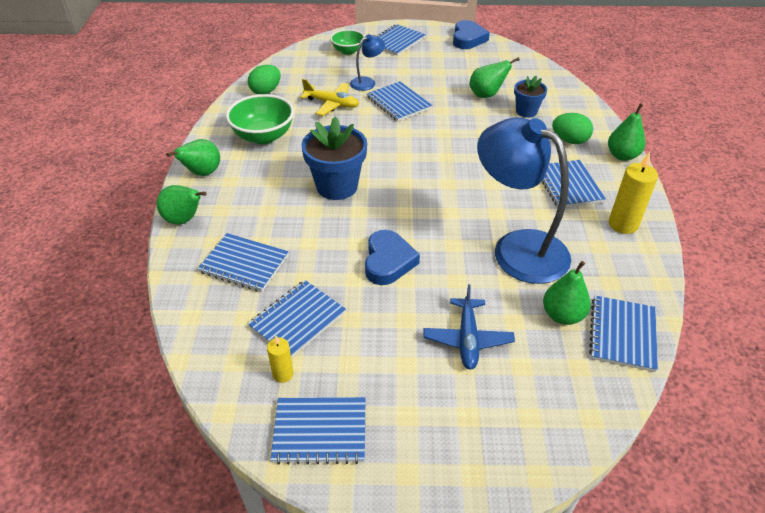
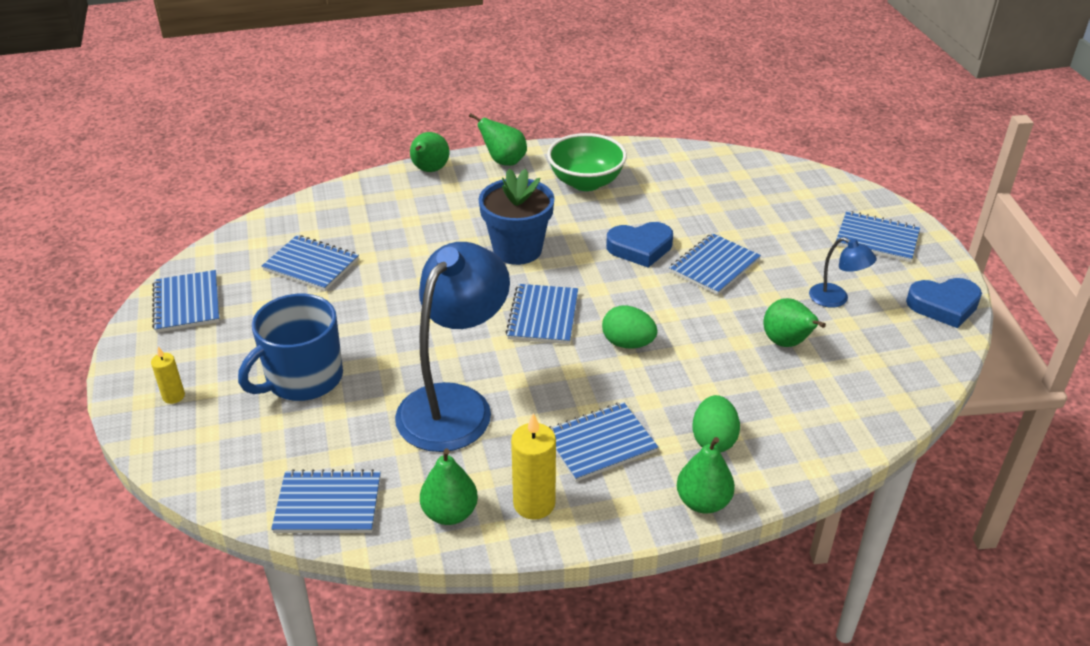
camera: 75 degrees right, 5 degrees down
(244, 264) = (377, 218): blue notebook -> blue notebook (543, 316)
(266, 91) = (677, 163): green egg -> green egg (628, 343)
(283, 374) = (246, 270): yellow candle -> yellow candle (173, 396)
(332, 104) = (679, 215): yellow plane -> none
(348, 51) = (816, 202): green bowl -> none
(367, 82) = (748, 232): blue lamp -> blue lamp (836, 299)
(388, 261) = (405, 307): blue heart -> blue heart (640, 248)
(467, 339) = (303, 378): blue plane -> blue mug
(526, 111) = (767, 388): blue flower pot -> none
(562, 315) = (349, 450): green pear -> green pear (450, 513)

